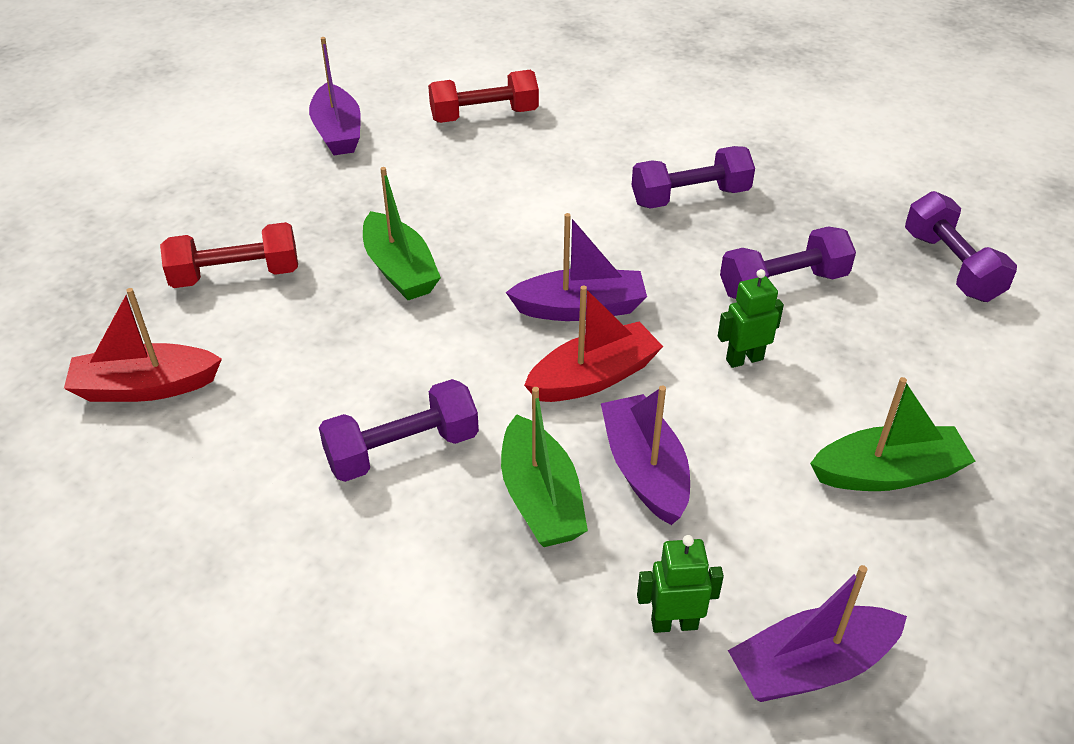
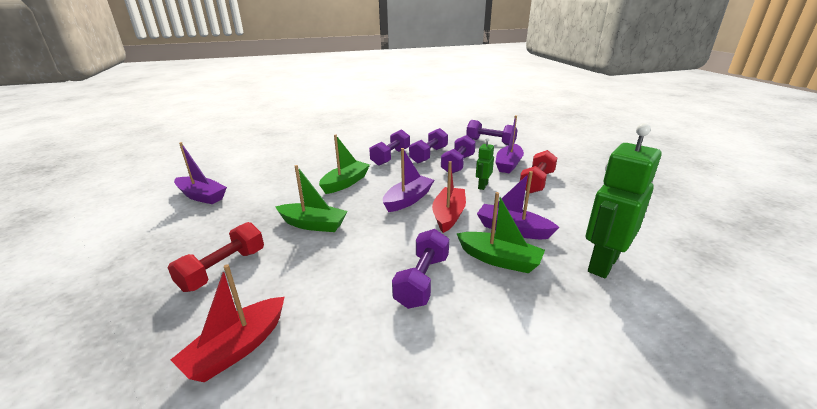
camera: 45 degrees left, 15 degrees down
(484, 116) = (270, 166): red dumbbell -> red dumbbell (536, 182)
(674, 623) = (602, 264): green robot -> green robot, size x2.05
(764, 231) = (428, 155): none -> purple dumbbell
(811, 667) = (648, 246): purple boat -> purple boat (508, 164)
(888, 473) = (567, 190): green boat -> green boat (345, 183)

